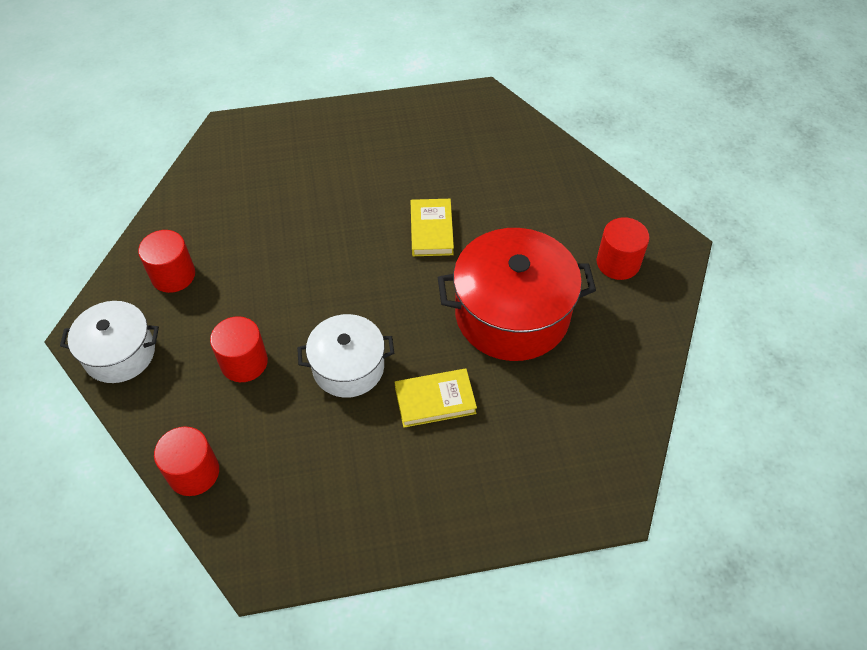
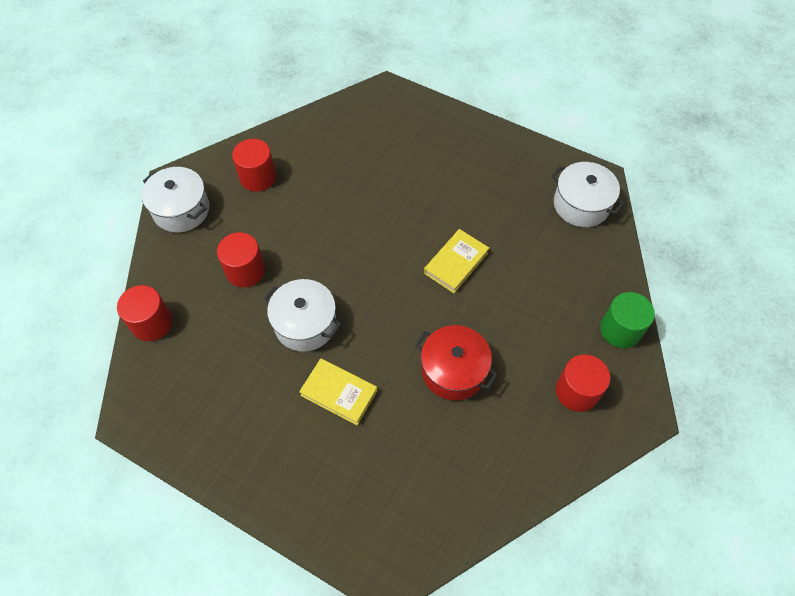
camera: 40 degrees right, 5 degrees up
(487, 123) = (581, 205): none -> white pot
(512, 314) = (453, 371): red pot -> red pot, size x0.60
(605, 197) = (620, 330): none -> green cylinder

